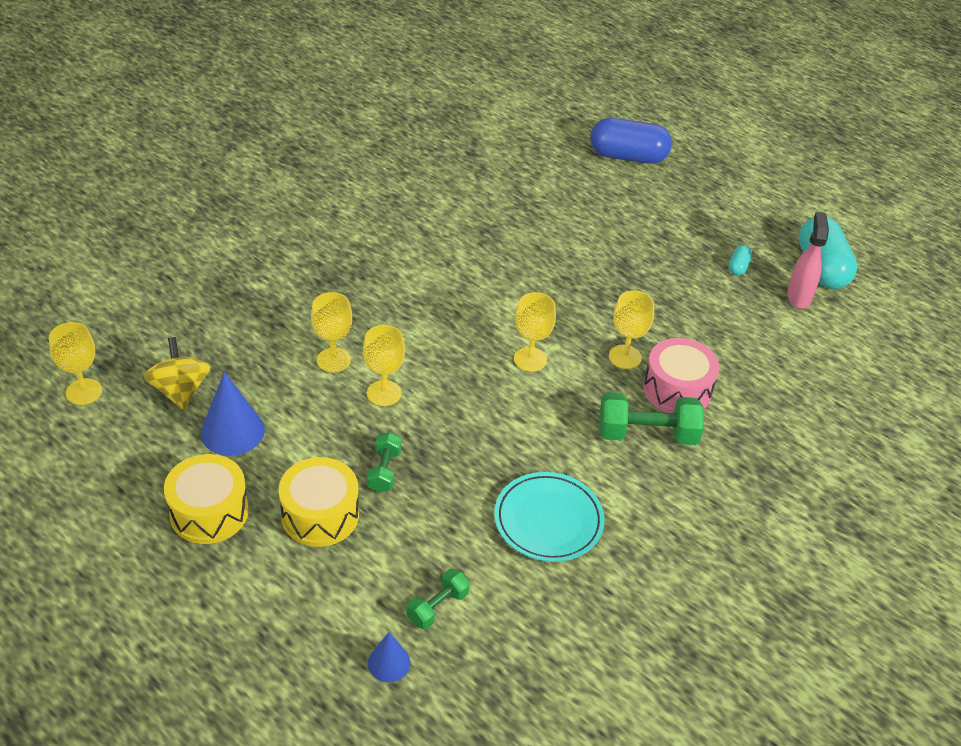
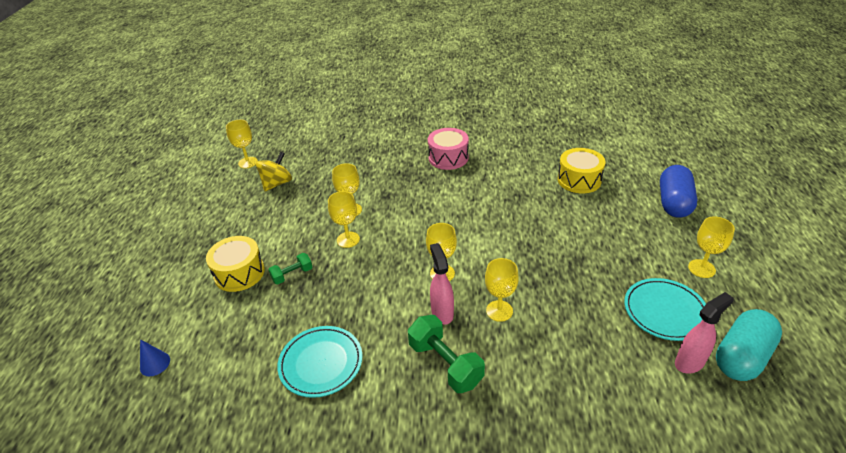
camera: 55 degrees right, 5 degrees down
(209, 512) = (208, 239): yellow drum -> yellow drum (579, 180)
(232, 431) = (267, 212): blue cone -> none
(437, 607) = (210, 358): green dumbbell -> none
(582, 394) = (442, 312): none -> pink spray bottle
(628, 156) = (674, 203): blue capsule -> blue capsule turned 45 degrees clockwise
(677, 389) = (504, 354): pink drum -> pink drum (448, 158)
(719, 210) = (701, 268): none -> yellow goblet
(738, 267) = (664, 311): turquoise capsule -> turquoise plate

